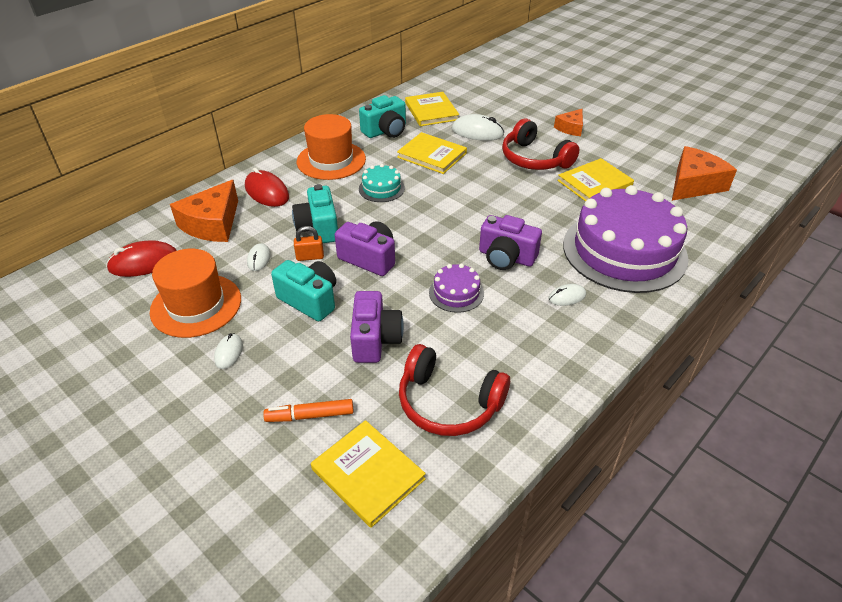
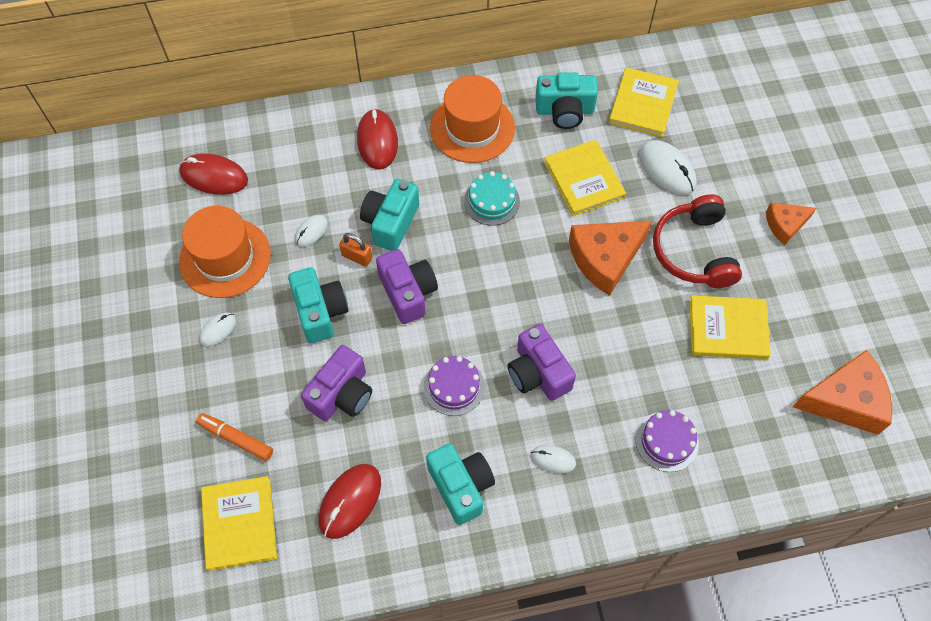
camera: 35 degrees right, 20 degrees up
(212, 224) = (300, 158): orange cheese -> orange cheese (605, 258)
(448, 403) = (350, 501): red headphones -> red mouse
(522, 346) = (461, 486): none -> turquoise camera
(624, 251) = (667, 441): purple cake -> purple cake, size x0.42

